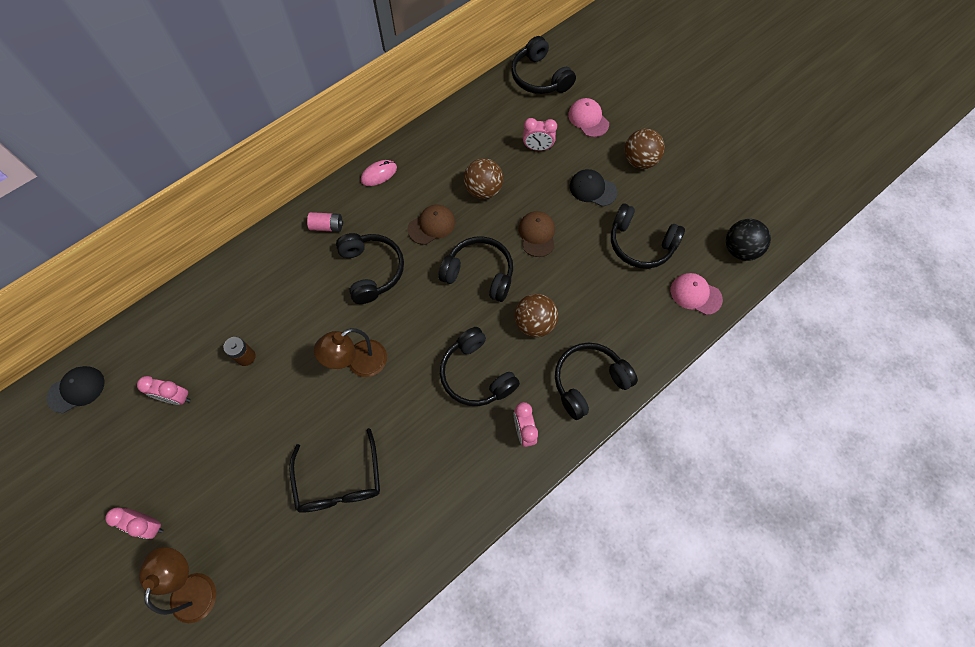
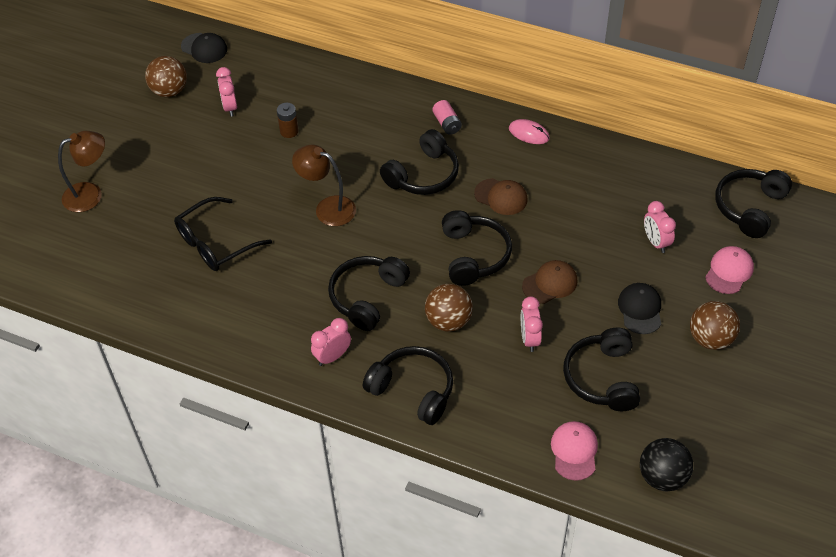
camera: 65 degrees right, 15 degrees down
(149, 525) = (123, 144): pink clock -> pink clock (529, 339)
(483, 190) = (570, 219): brown ball -> brown ball (169, 91)

